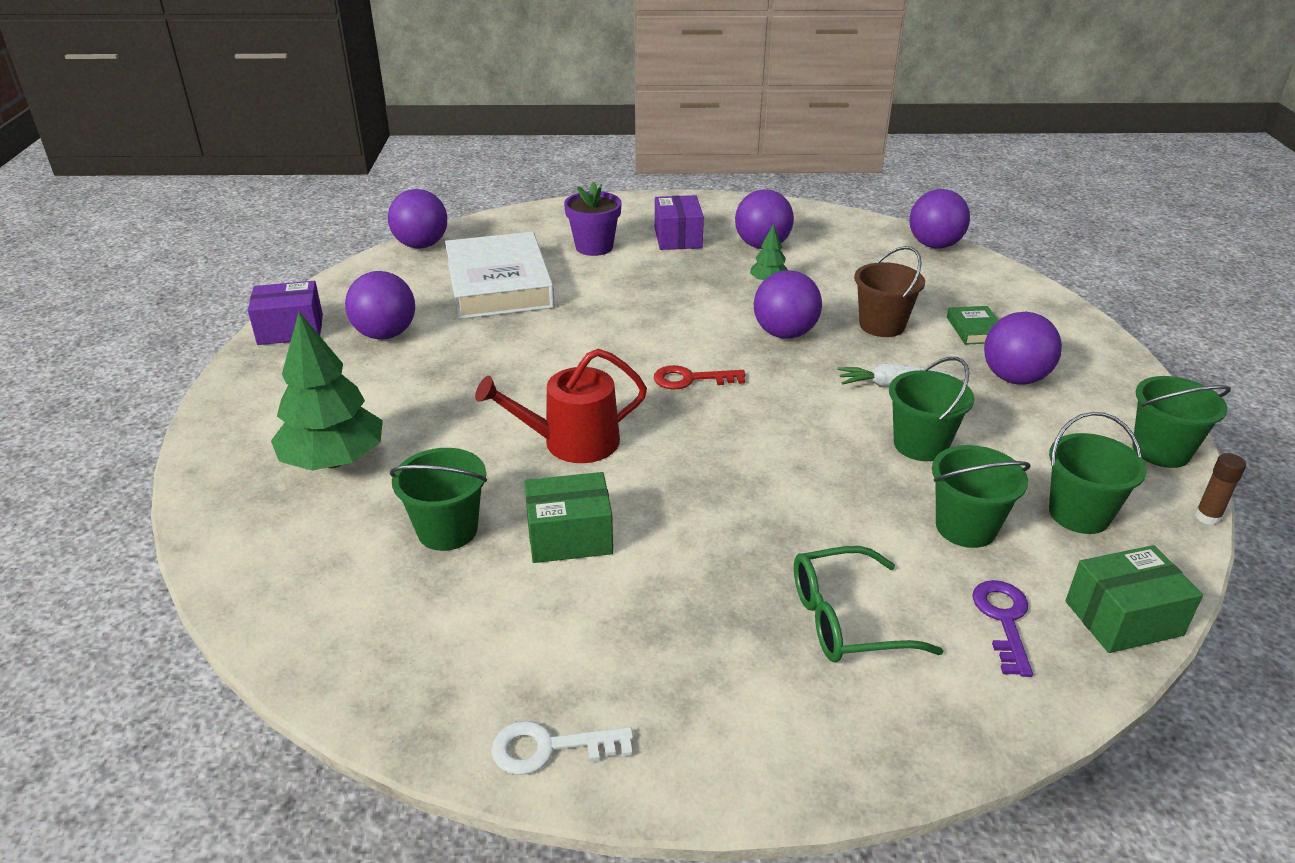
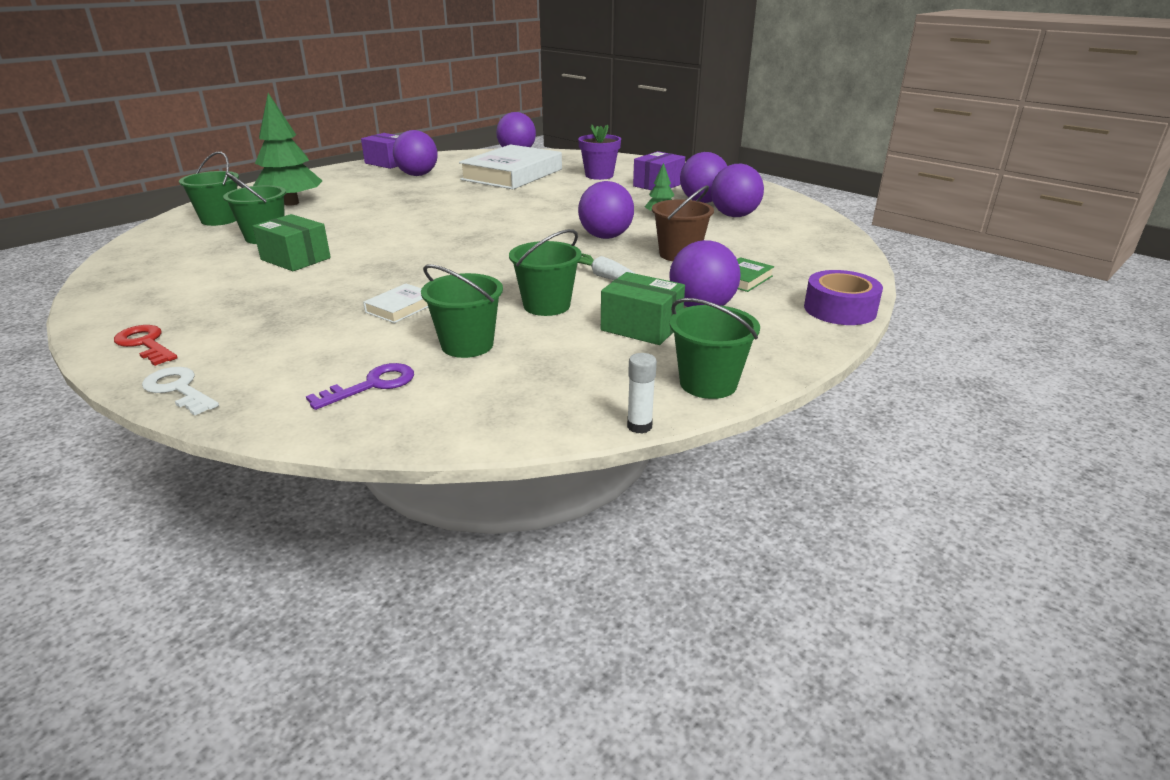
camera: 45 degrees right, 5 degrees down
(549, 748) = (109, 309): white key -> white key (178, 389)
(572, 442) = (385, 233): red watering can -> none
(690, 379) = (501, 234): red key -> red key (145, 344)
(824, 526) = (400, 307): none -> white book
(845, 620) = (307, 340): green glasses -> none
(934, 245) = (835, 236): purple ball -> purple ball (734, 216)
(1079, 514) = (551, 376): green bucket -> green bucket (220, 219)
(1083, 328) = (840, 309): none -> purple tape
(1123, 618) = (434, 426): green box -> green box (641, 327)
(1207, 517) = (639, 426): brown glue stick -> white glue stick

